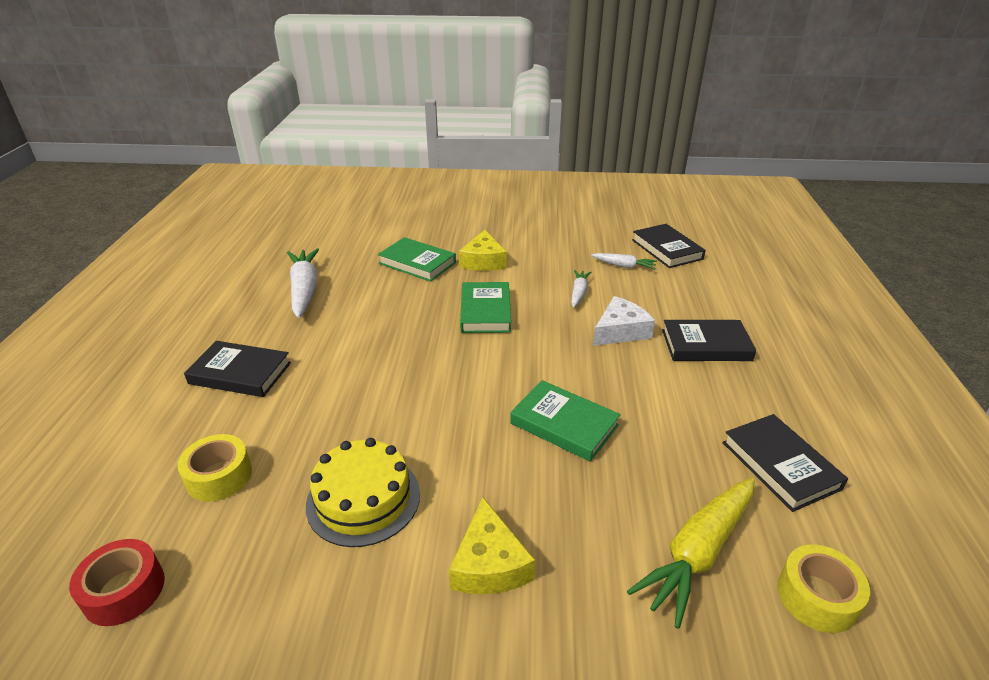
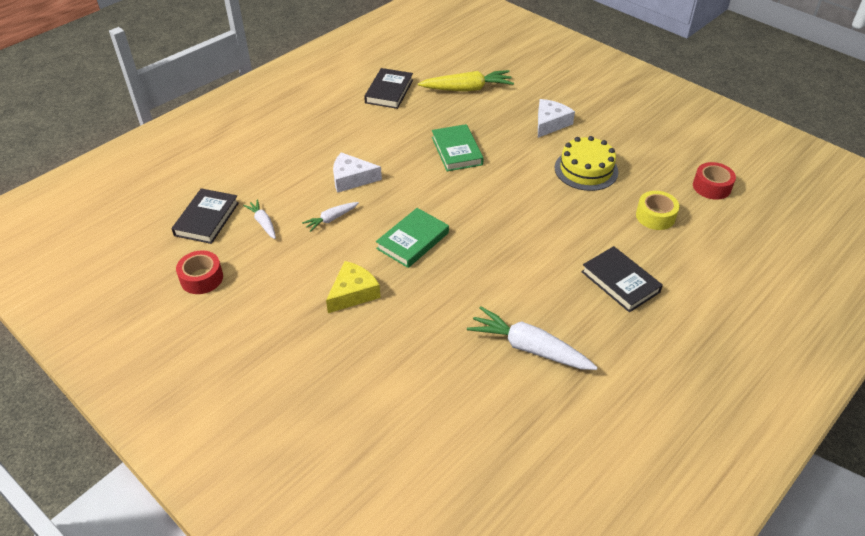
camera: 140 degrees left, 10 degrees up
(304, 290) = (529, 348): white carrot -> white carrot turned 90 degrees clockwise
(417, 263) = (408, 325): green book -> none
(489, 563) = (550, 123): yellow cheese -> white cheese
(598, 224) = (201, 278): none -> red tape
(706, 345) = (321, 146): black book -> none
(817, 596) = (445, 64): yellow tape -> none

